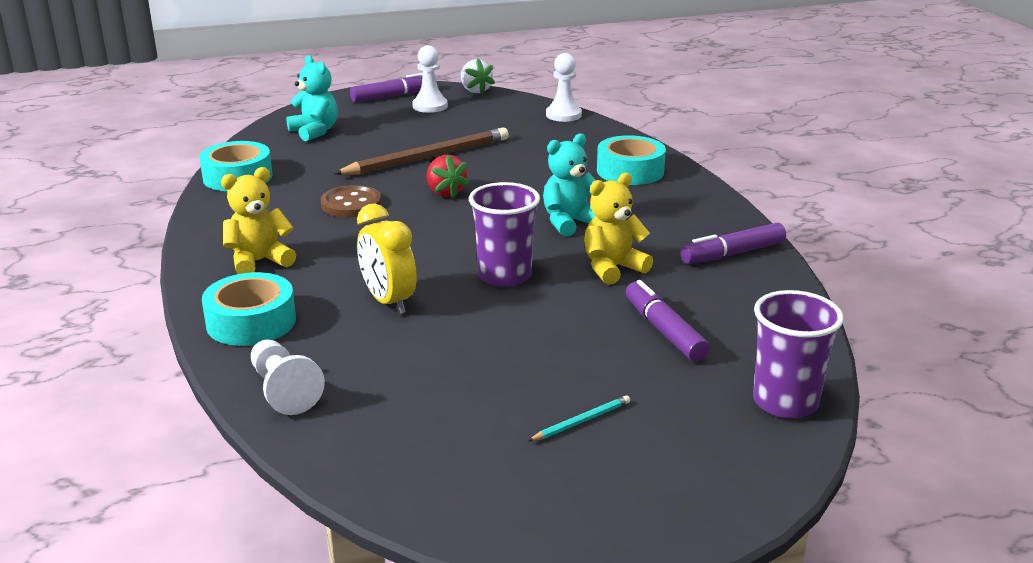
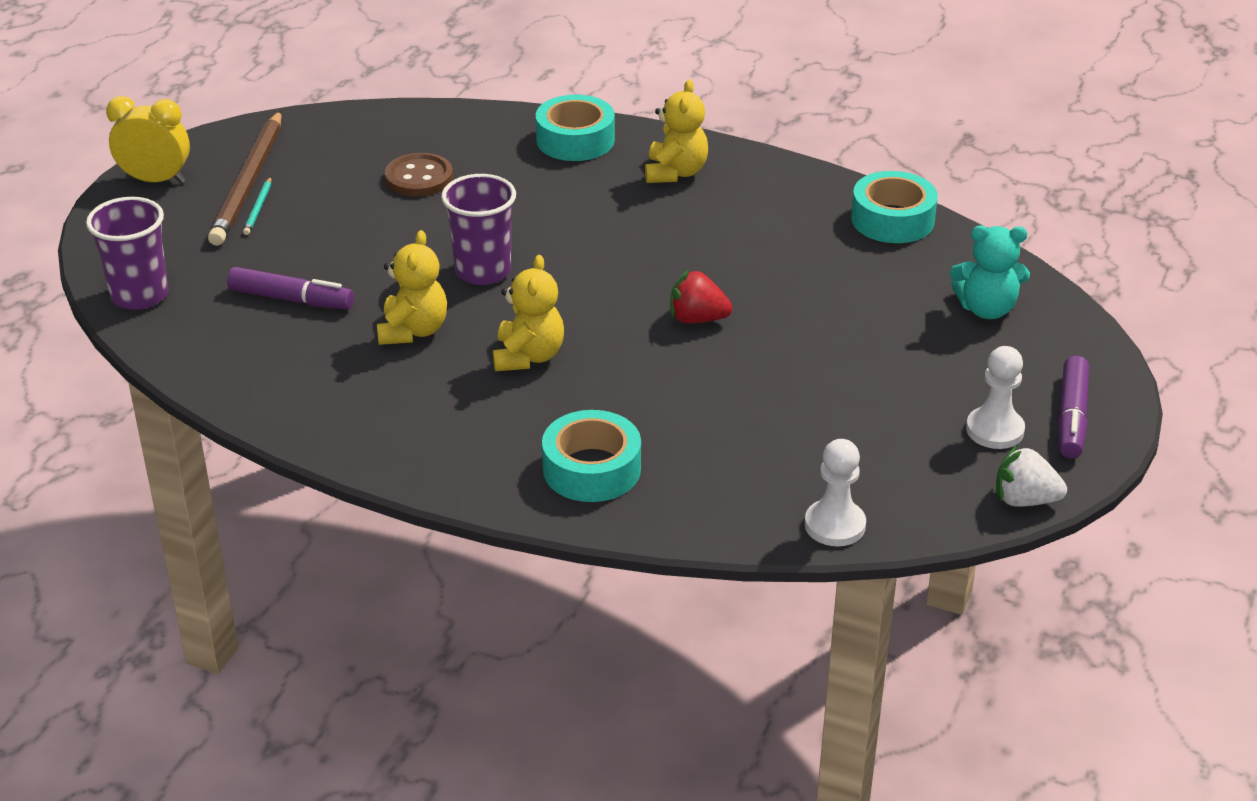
camera: 130 degrees right, 10 degrees up
(284, 391) = (463, 123): white pawn -> none
(351, 204) = (739, 256): brown button -> brown button (419, 178)
(388, 301) = (522, 203): yellow clock -> yellow clock (156, 180)
(427, 157) = (810, 350): brown pencil -> brown pencil (249, 182)
(569, 223) = (528, 356): turquoise teddy bear -> yellow teddy bear
(733, 254) = (334, 413): purple marker -> none

